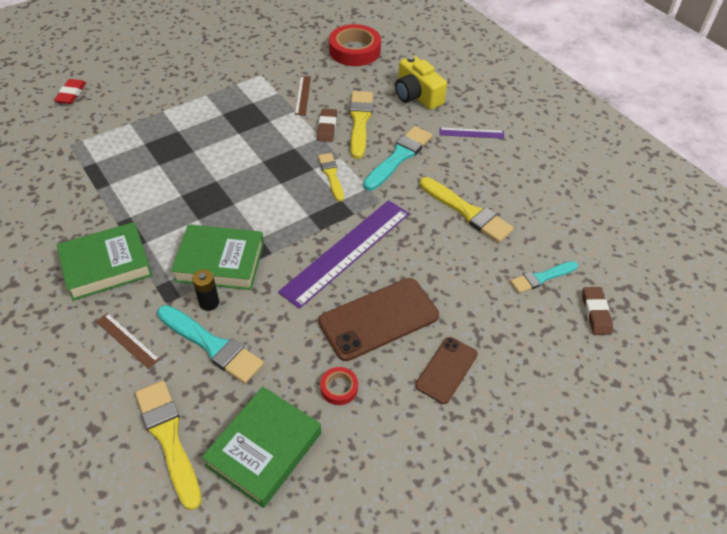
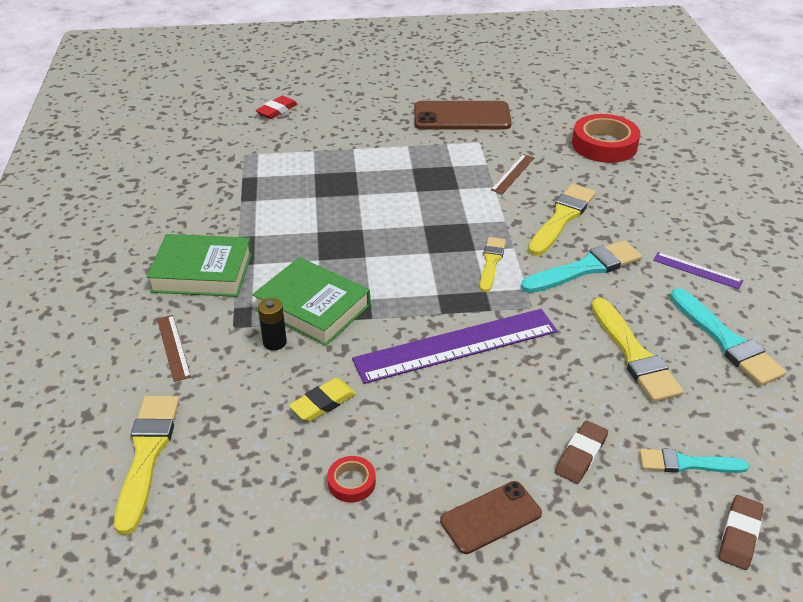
camera: 30 degrees right, 10 degrees down
(212, 345) = (249, 384): turquoise brush -> turquoise brush (726, 341)
(264, 449) = (230, 509): green book -> none
(279, 336) = (323, 403): none -> yellow eraser
(327, 127) = (519, 213): brown eraser -> brown eraser (581, 455)
(378, 319) = (446, 429): brown phone -> brown phone (462, 116)
(417, 95) = (651, 210): yellow camera -> none

